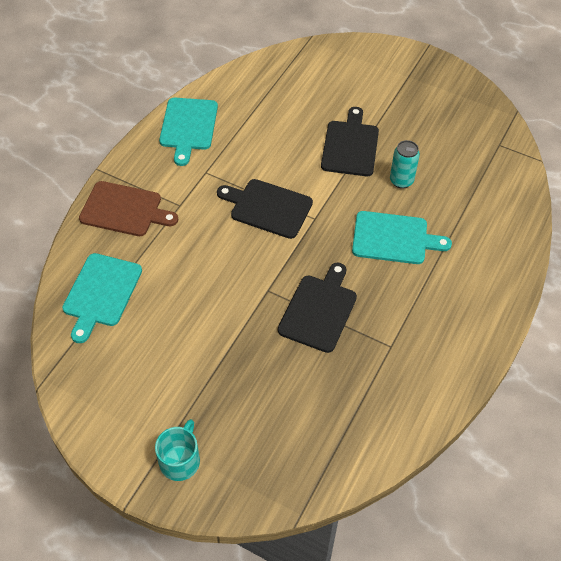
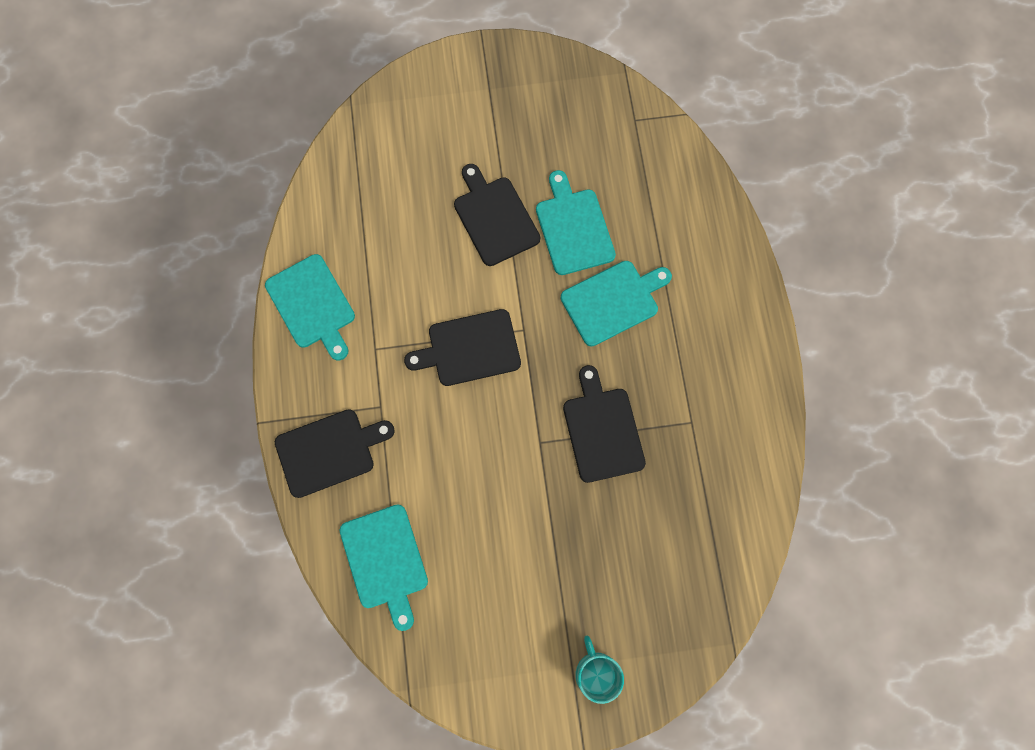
camera: 35 degrees left, 20 degrees up
(124, 210) = (329, 451): brown cutting board -> black cutting board
(401, 181) = (573, 228): turquoise can -> turquoise cutting board

